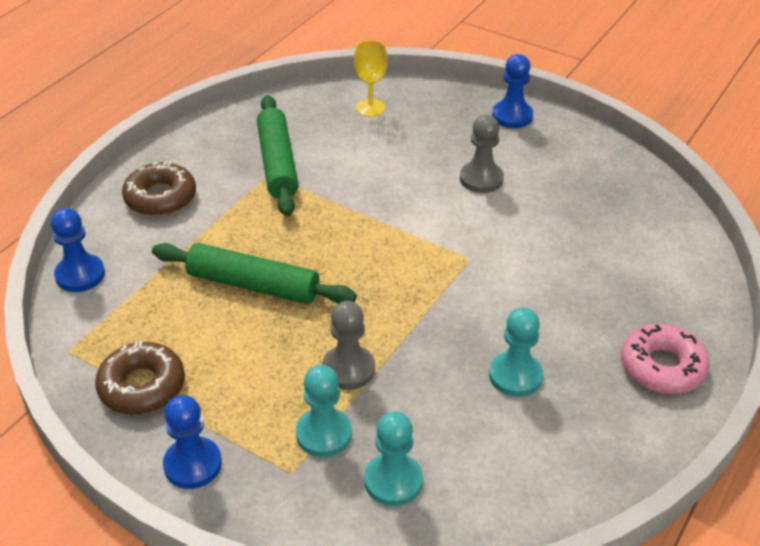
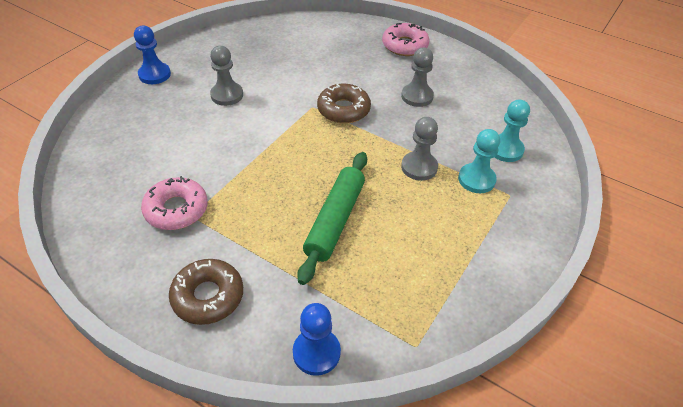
camera: 90 degrees left, 5 degrees up
(142, 386) = (449, 285): brown donut -> brown donut (343, 110)
(193, 464) = (516, 247): blue pawn -> none
(277, 163) = (176, 209): green rolling pin -> pink donut
(370, 108) = (112, 149): yellow goblet -> none
(515, 376) = (417, 96): turquoise pawn -> grey pawn

